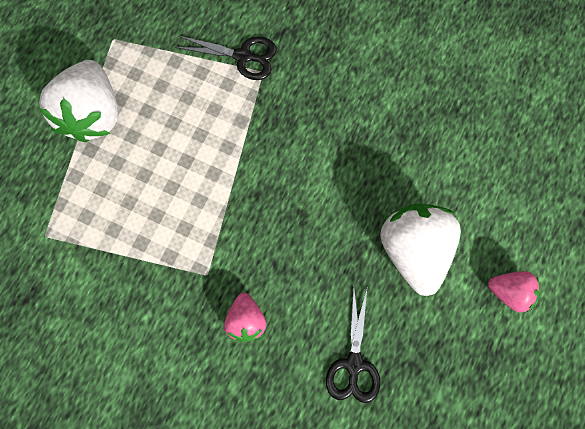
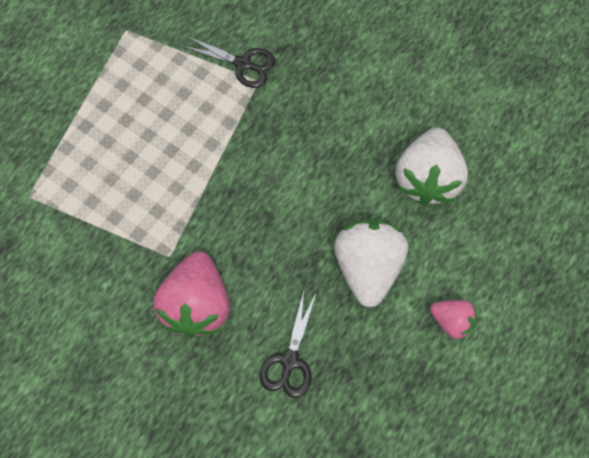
camera: 10 degrees right, 5 degrees down
(93, 114) = (94, 94): white strawberry -> white strawberry (426, 178)
(246, 320) = (197, 303): pink strawberry -> pink strawberry, size x1.87

